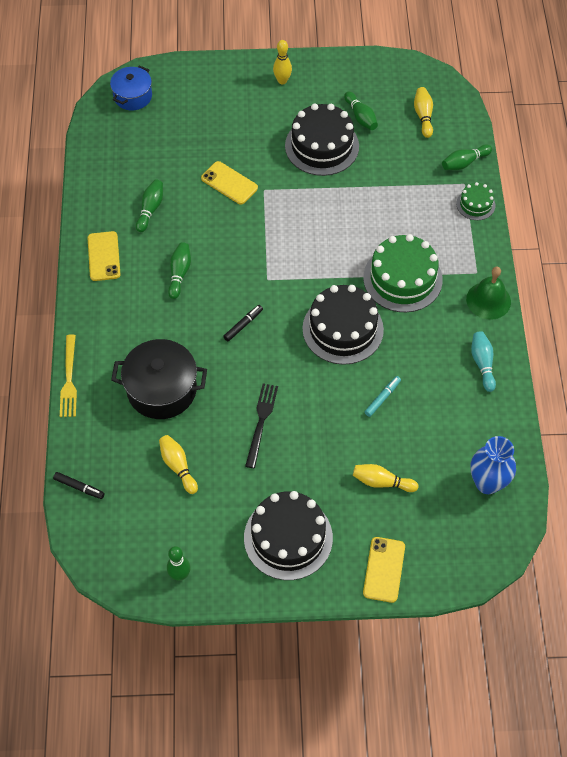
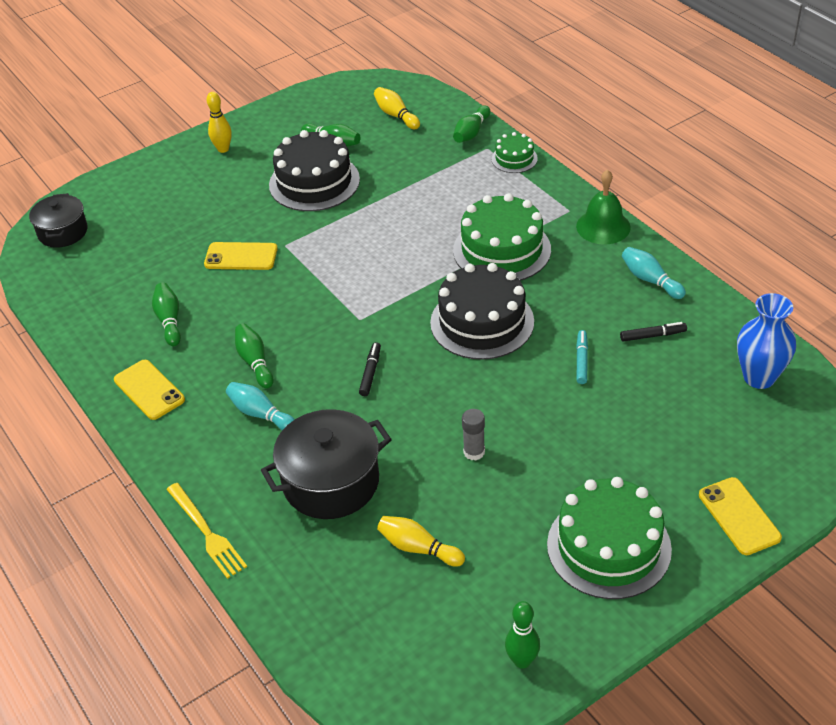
camera: 30 degrees left, 15 degrees down
(79, 487) = (315, 640): black marker -> black marker (653, 335)
(133, 96) = (63, 232): blue pot -> black pot
(156, 315) = (260, 414): none -> turquoise bowling pin
(261, 422) = (474, 452): black fork -> grey glue stick
(288, 538) = (608, 547): black cake -> green cake
(382, 482) = (655, 436): yellow bowling pin -> none

